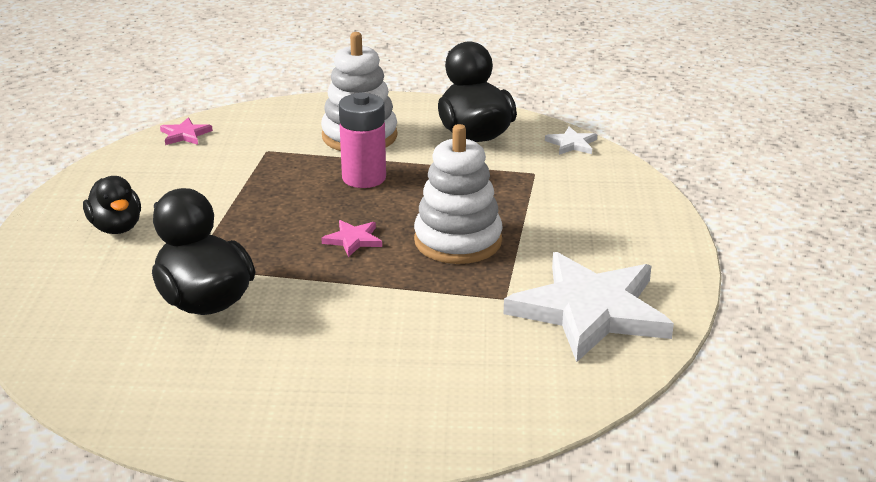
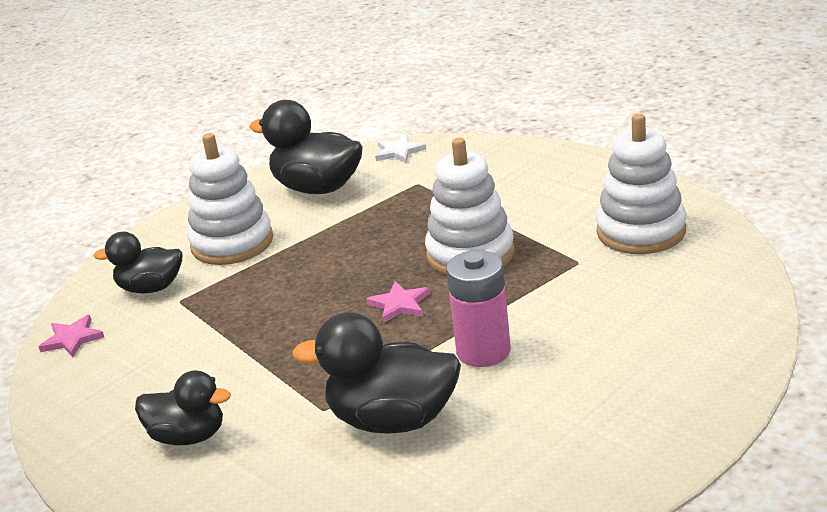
camera: 45 degrees left, 0 degrees up
(271, 133) = (151, 288): none -> black duck
(364, 178) = (306, 265): pink battery -> pink battery (483, 351)
(590, 311) = (641, 231): white star -> white stacking toy

